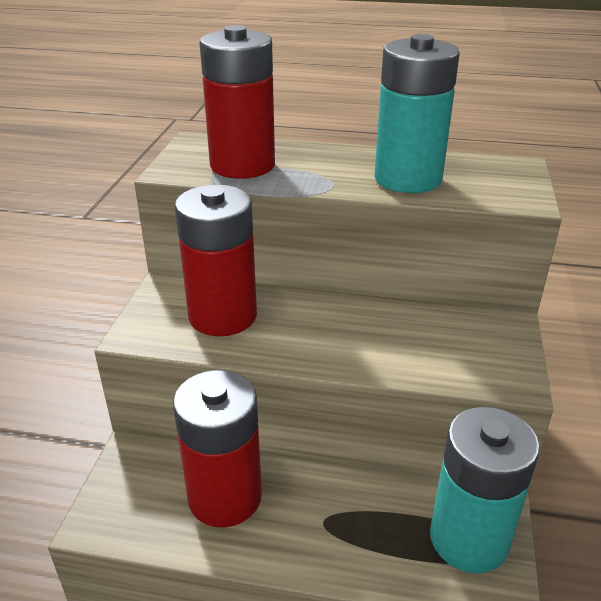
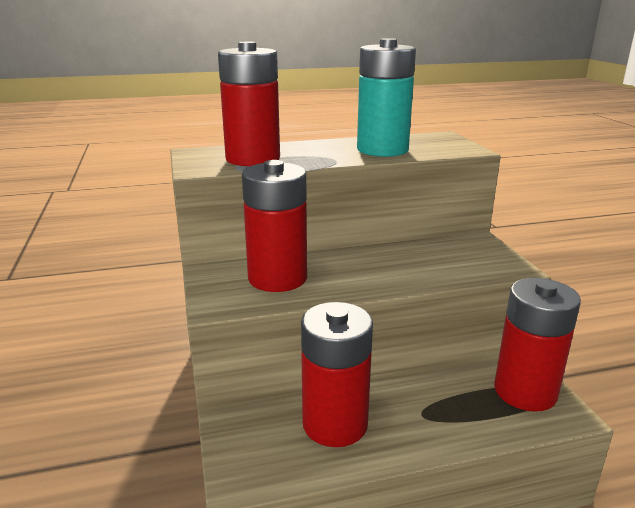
camera: 25 degrees left, 10 degrees down
(468, 539) = (525, 391): turquoise battery -> red battery

